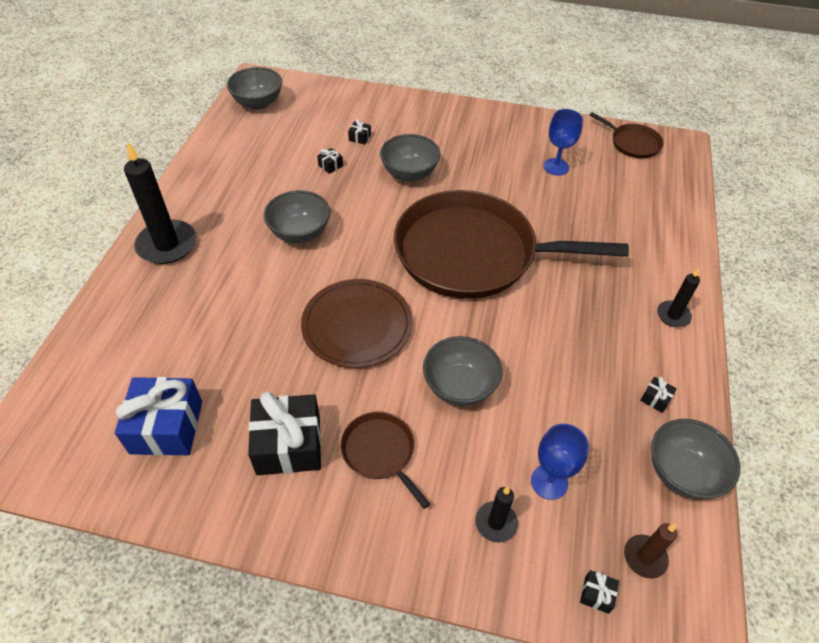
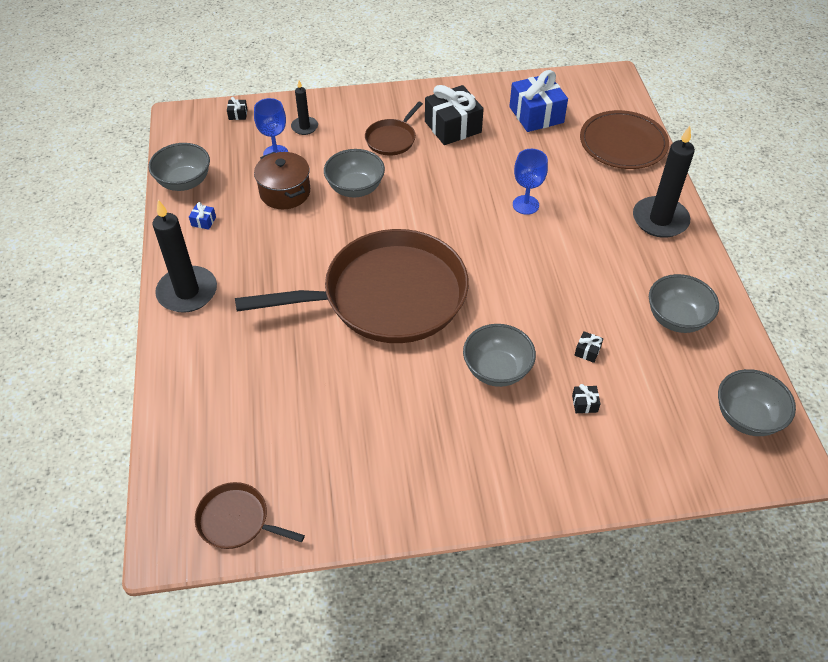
camera: 160 degrees right, 0 degrees up
(300, 233) = (558, 266): grey bowl -> grey bowl (676, 319)
(357, 325) = (454, 205): brown plate -> brown plate (623, 143)
(380, 452) = (392, 139): brown pan -> brown pan turned 90 degrees clockwise
(548, 409) = (285, 192): none -> brown pot
(556, 167) = (331, 439): blue goblet -> blue goblet (525, 205)
(644, 557) = (210, 136): brown candle -> none
(655, 399) = (203, 221): black gift -> blue gift
(673, 315) = (187, 292): black candle -> black candle, size x1.89

